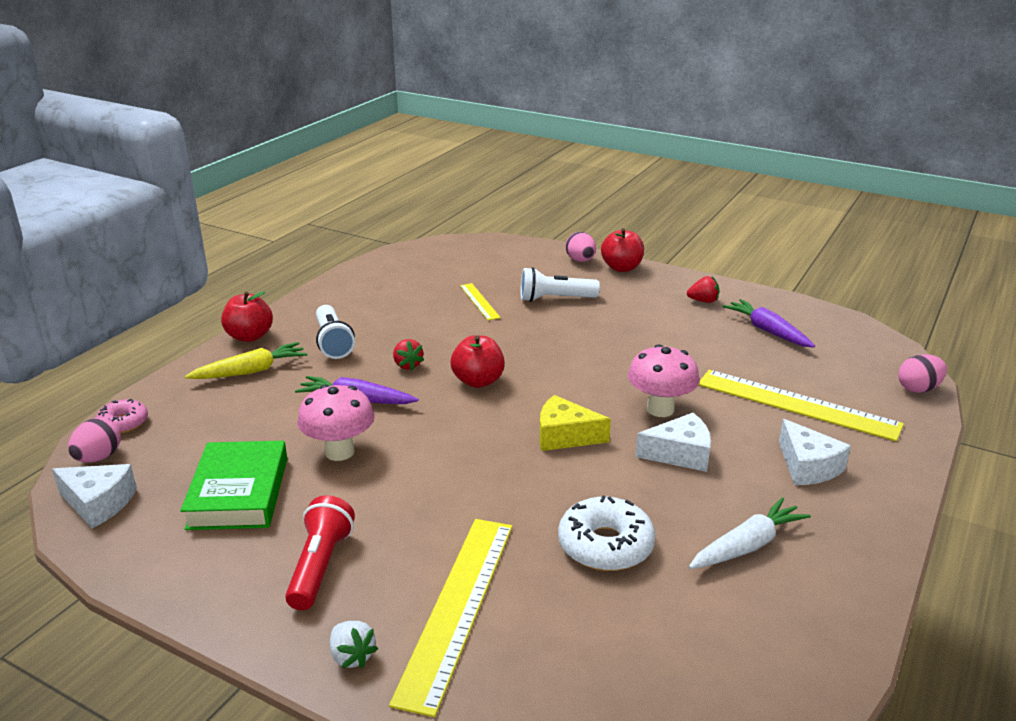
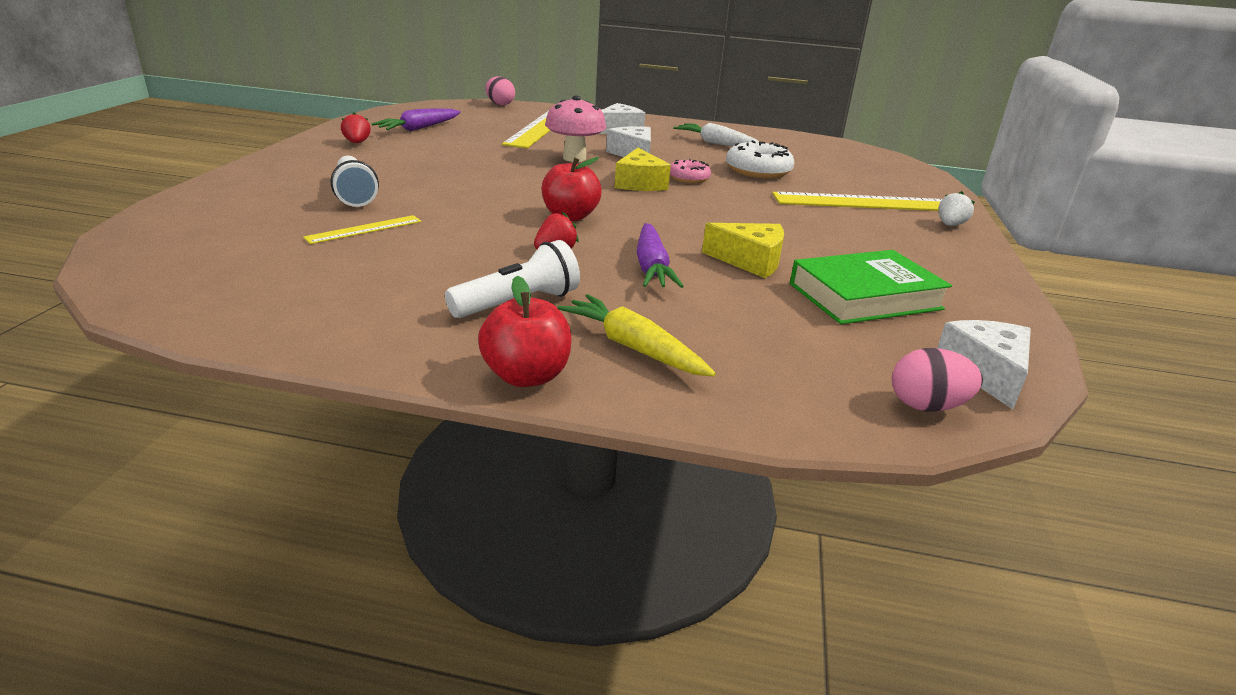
camera: 110 degrees left, 0 degrees up
(123, 423) = (844, 415): pink donut -> pink donut (688, 178)
(320, 566) = (895, 246): red flashlight -> none
(339, 452) = (750, 261): pink mushroom -> yellow cheese
(580, 260) = (230, 186): pink egg -> none
(621, 268) = (261, 169): red apple -> none

